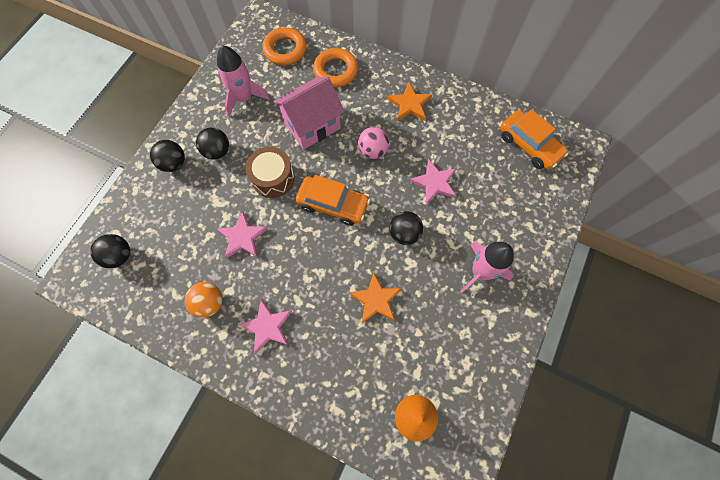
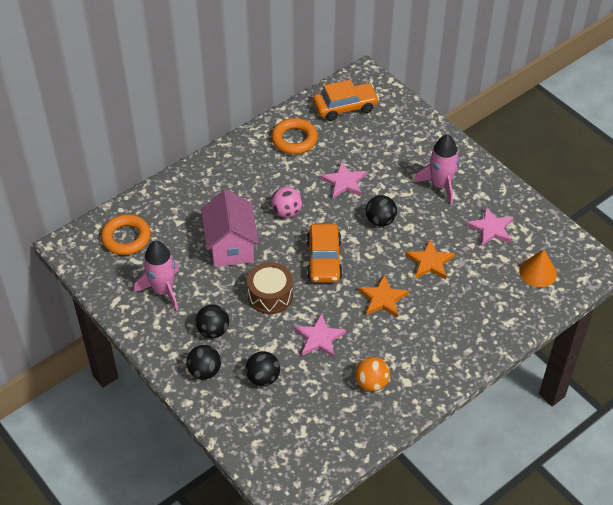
camera: 65 degrees left, 20 degrees down
(119, 256) = (284, 445): black ball -> black ball (263, 378)
(267, 326) = (416, 346): pink star -> pink star (491, 229)
(333, 204) = (324, 260): orange car -> orange car turned 135 degrees clockwise
(335, 71) = (180, 207): orange ring -> orange ring (294, 139)
(409, 104) = (254, 168): orange star -> orange star (382, 298)

